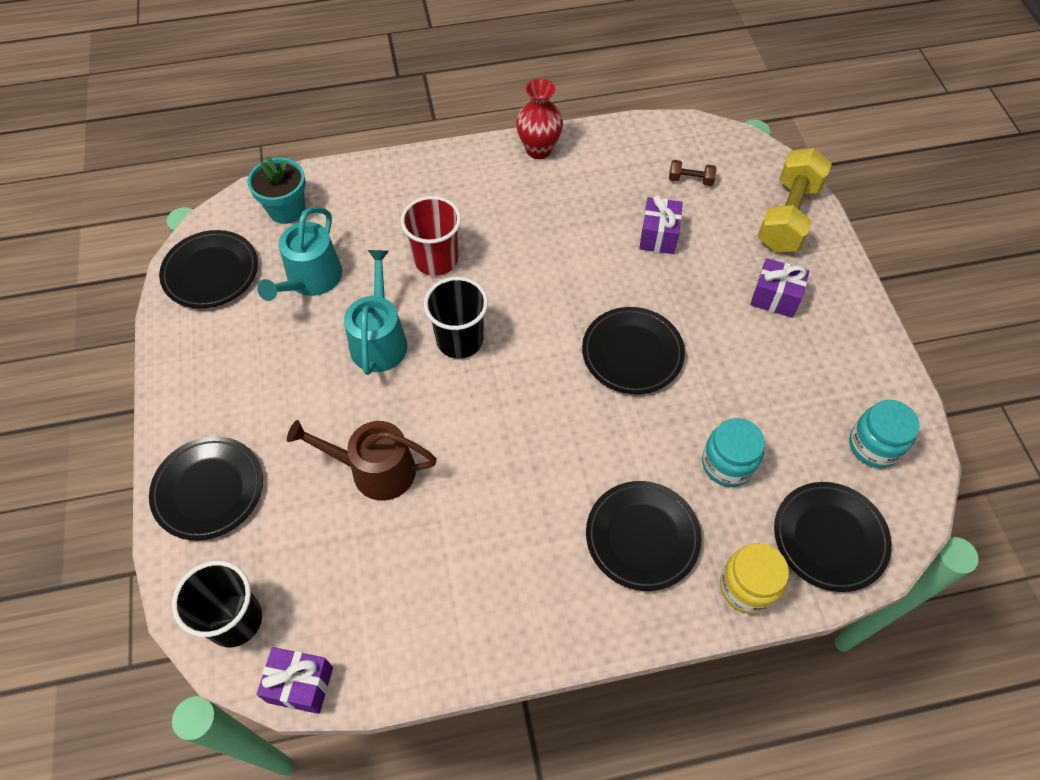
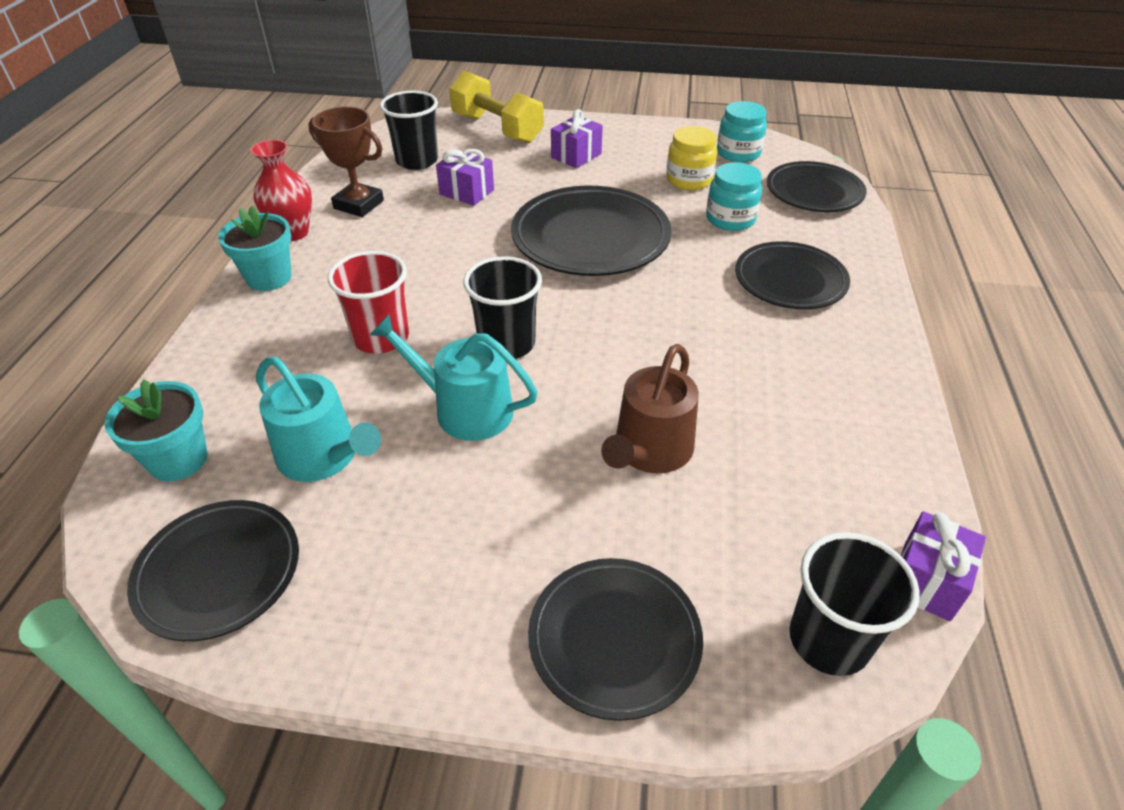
camera: 70 degrees left, 15 degrees down
(476, 164) = (269, 278): none -> turquoise flower pot
(598, 171) = (358, 204): none -> brown trophy
(632, 353) = (590, 238): black plate -> black plate, size x1.52
(690, 180) = (417, 161): brown dumbbell -> black cup
(747, 587) = (850, 239): yellow jar -> yellow jar (689, 180)

